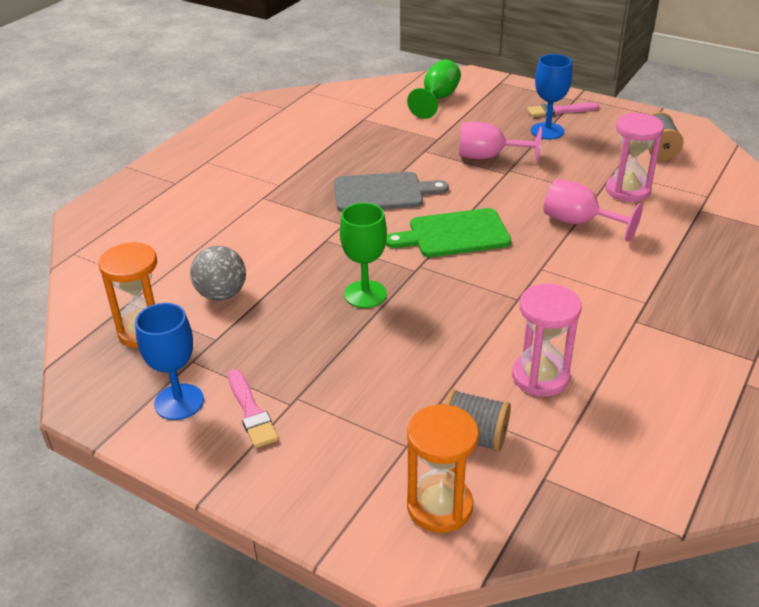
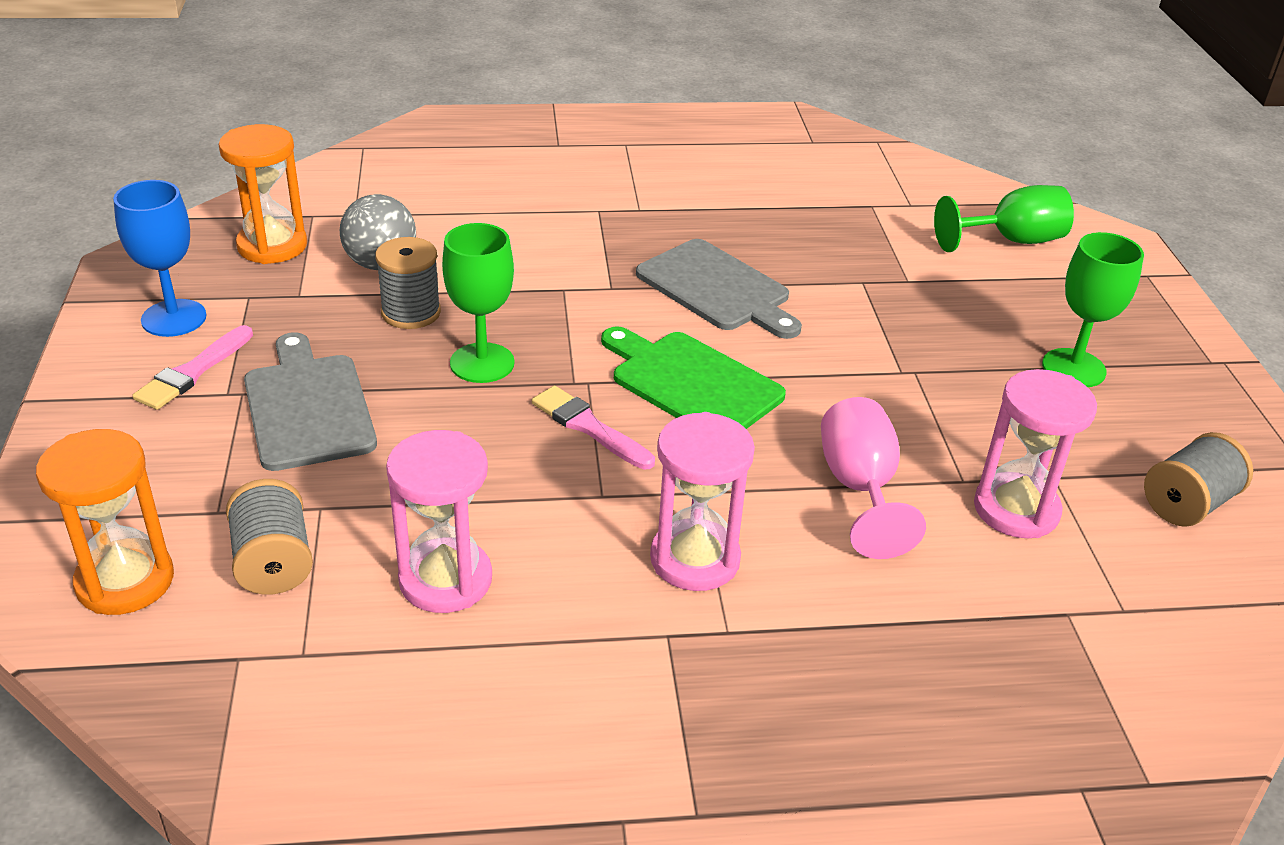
camera: 50 degrees right, 0 degrees up
(287, 301) = (411, 312): none -> grey spool
(339, 375) = (308, 407): none -> grey cutting board
(489, 157) = (923, 341): pink goblet -> none
(547, 131) = (1073, 368): blue goblet -> green goblet
(559, 111) = (1151, 359): pink brush -> pink brush (589, 427)
(589, 290) = (695, 559): none -> pink hourglass

